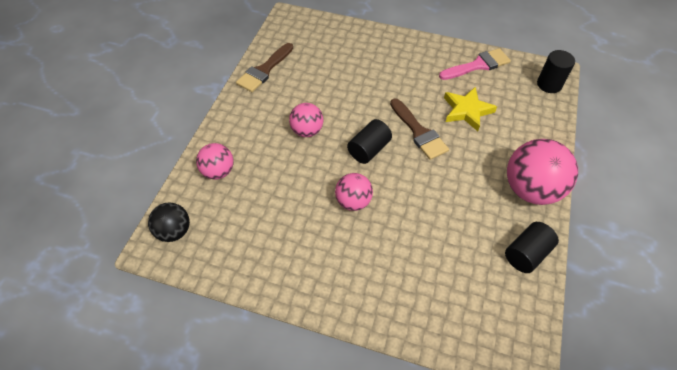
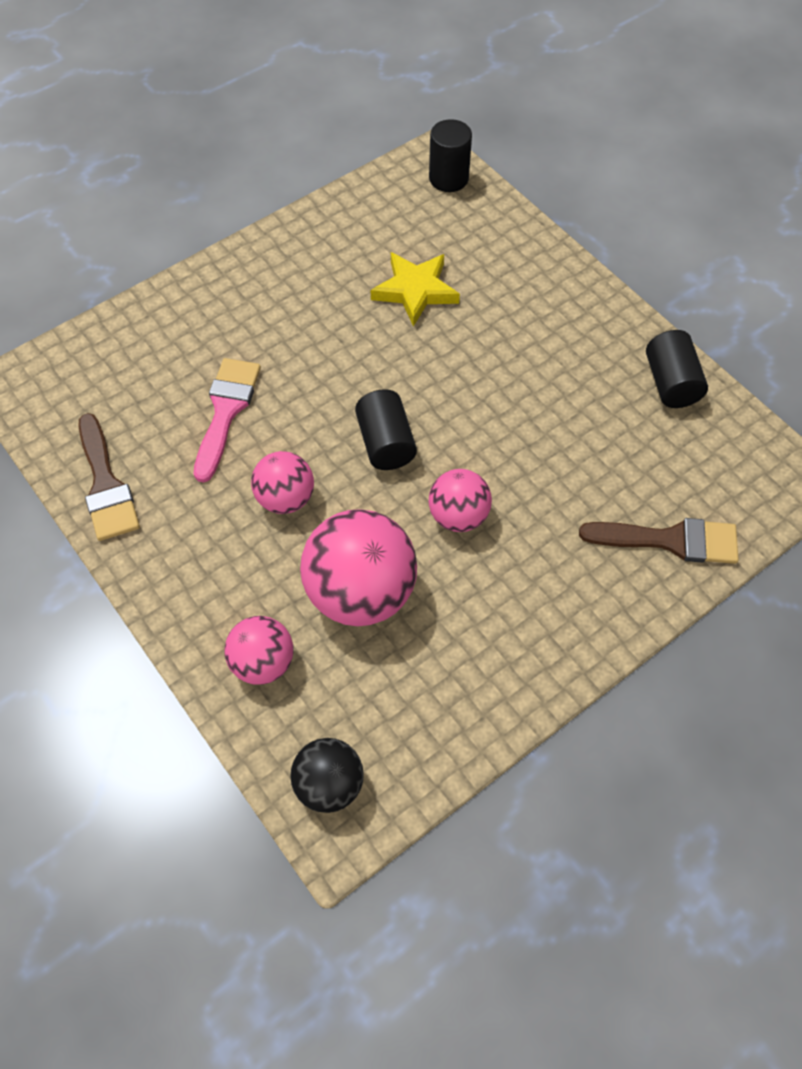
camera: 55 degrees left, 5 degrees up
(419, 132) = (405, 366): brown brush -> brown brush (670, 540)
(478, 65) = (348, 224): pink brush -> pink brush (226, 411)
(531, 189) = (588, 314): pink ball -> pink ball (360, 592)

